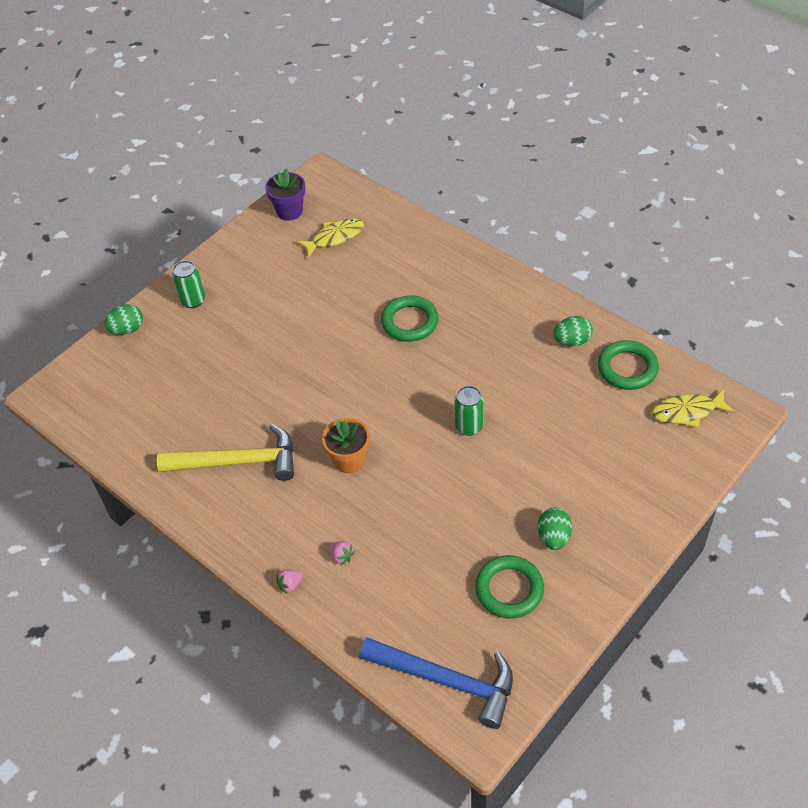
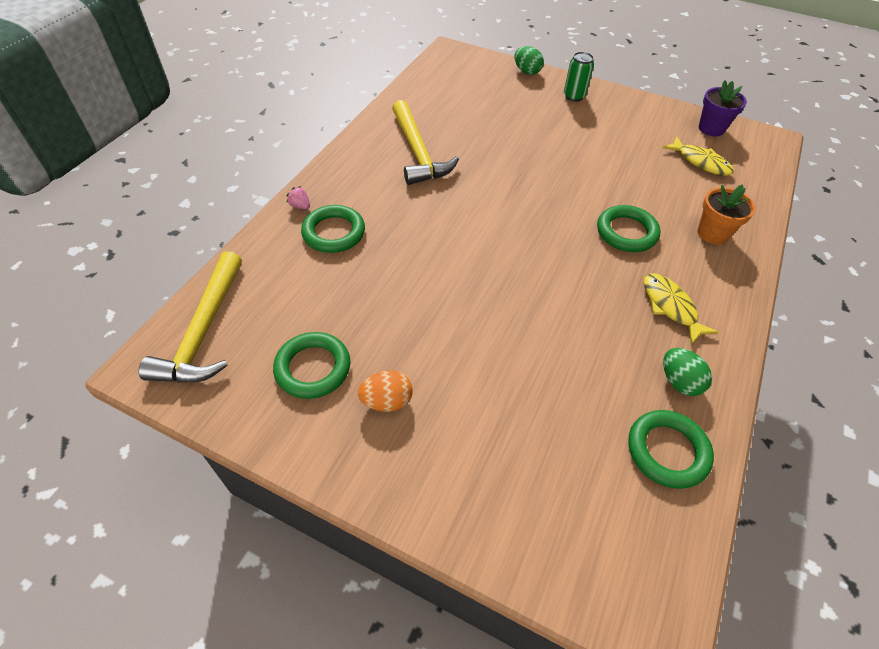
camera: 70 degrees right, 0 degrees up
(341, 556) = (334, 232): pink strawberry -> green ring
(349, 460) = (440, 219): orange flower pot -> orange flower pot (712, 233)
(446, 681) = (203, 331): blue hammer -> yellow hammer
(469, 426) = (512, 301): green can -> none
(553, 537) = (387, 401): green egg -> orange egg
(687, 412) = (628, 540): yellow fish -> yellow fish (670, 307)

